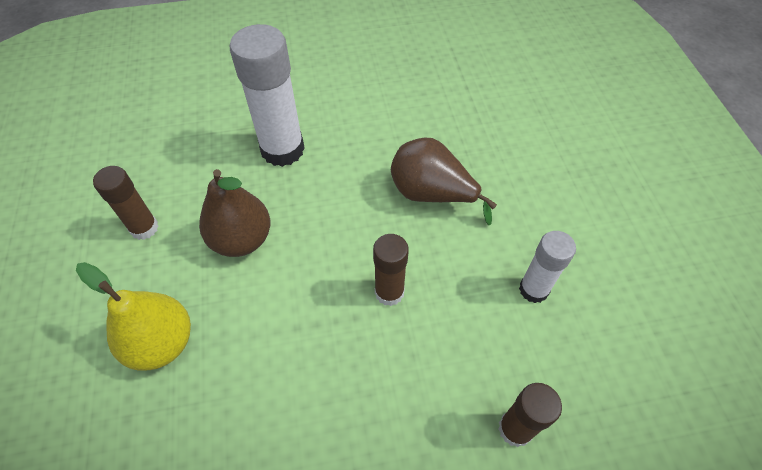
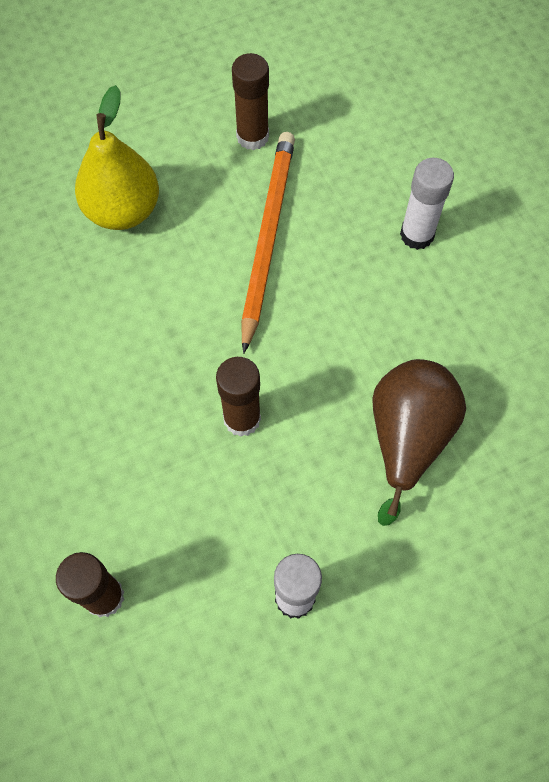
camera: 75 degrees right, 10 degrees up
(242, 239) = (267, 237): brown pear -> orange pencil
(282, 149) = (417, 235): white glue stick -> white glue stick, size x0.57

